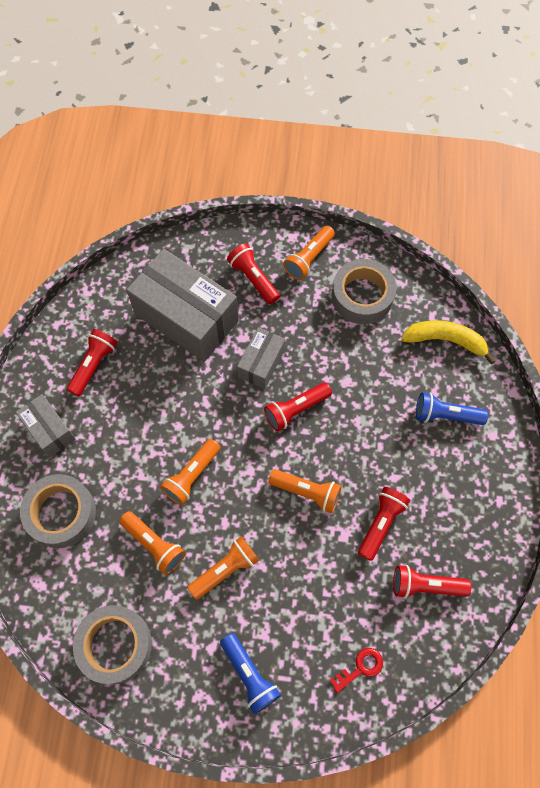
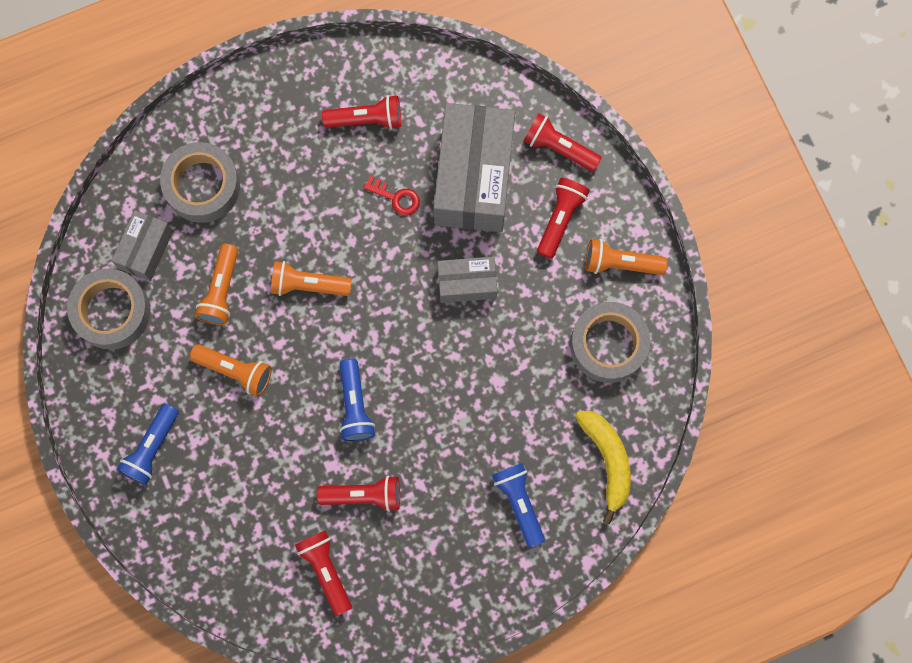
camera: 60 degrees right, 10 degrees up
(49, 430) = (276, 121): grey box -> grey box (146, 249)
(296, 410) = (436, 347): red flashlight -> red flashlight (559, 148)
(307, 492) = (355, 405): orange flashlight -> blue flashlight
(360, 668) = (213, 547): red key -> red key (396, 198)

